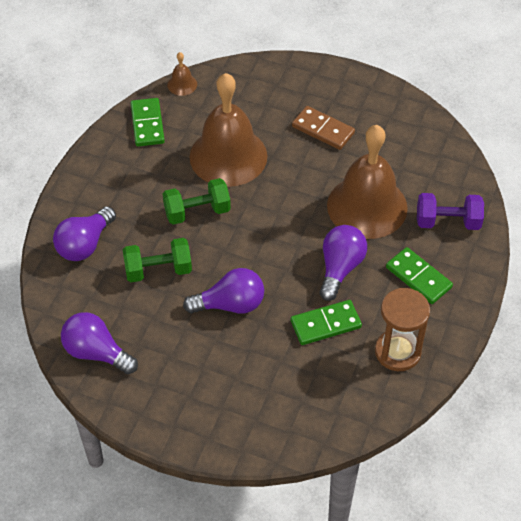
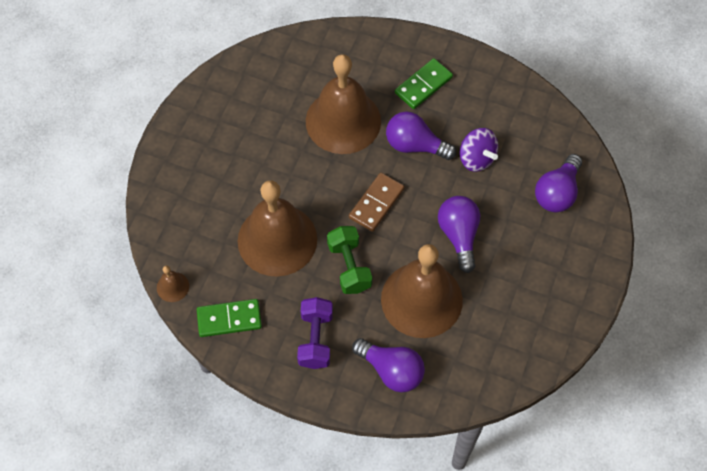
camera: 90 degrees left, 10 degrees up
(96, 352) = (519, 349): purple light bulb -> purple light bulb (557, 193)
(158, 270) = (421, 299): green dumbbell -> brown bell
(323, 130) = (245, 154): brown domino -> brown domino (376, 203)
(325, 324) = (476, 158): green domino -> purple spinning top
(397, 352) = (501, 105): brown hourglass -> none
(447, 222) = (361, 59): purple dumbbell -> purple dumbbell (315, 339)

